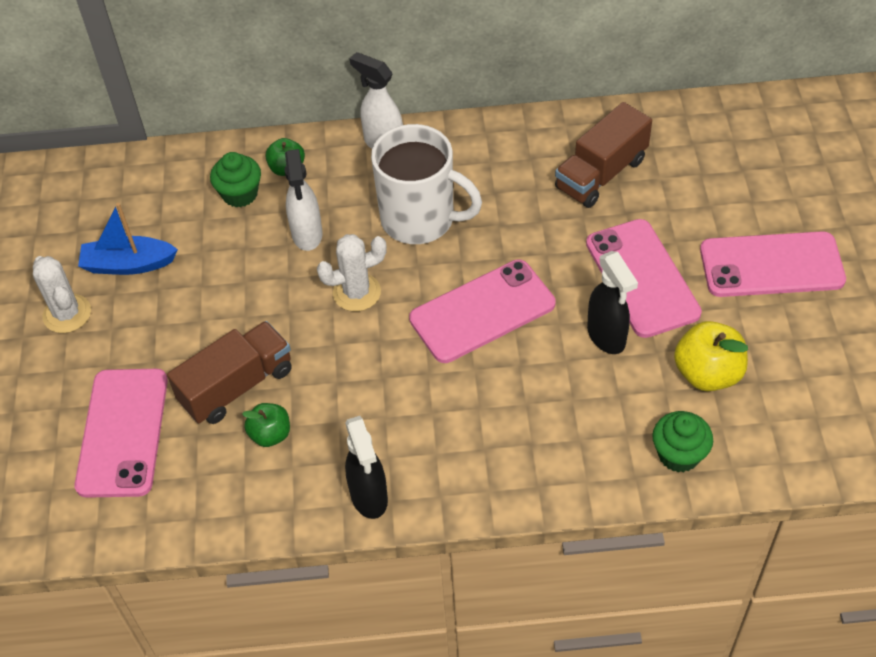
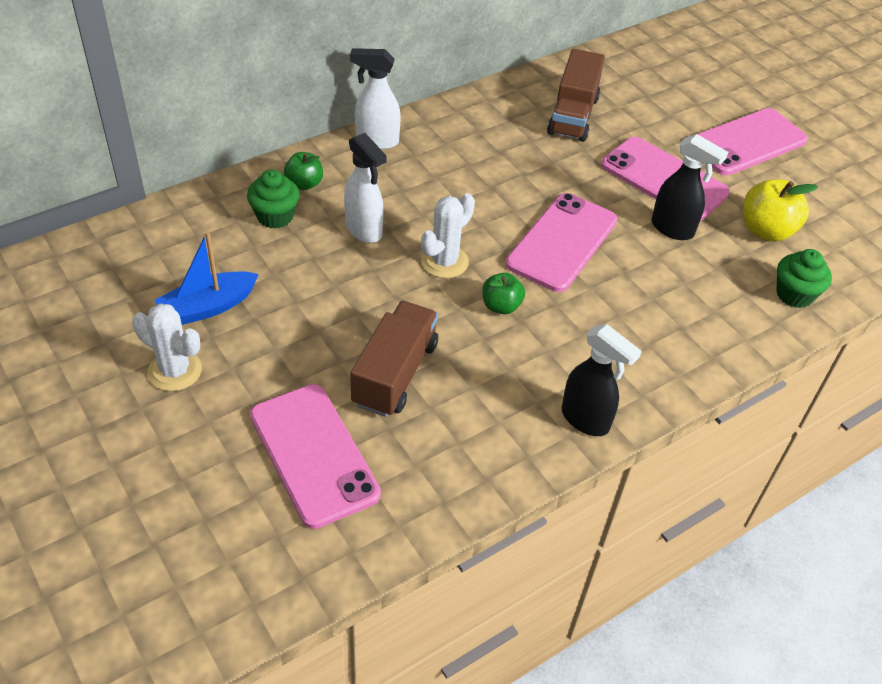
camera: 35 degrees left, 5 degrees down
(270, 434) = (458, 402): green apple -> green apple (501, 306)
(419, 219) = (454, 189): white mug -> none

